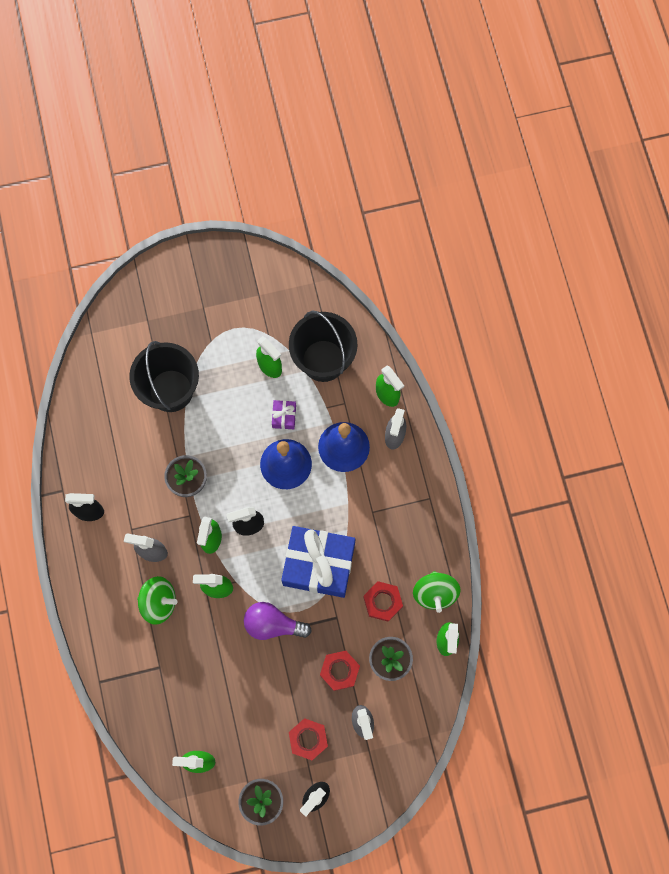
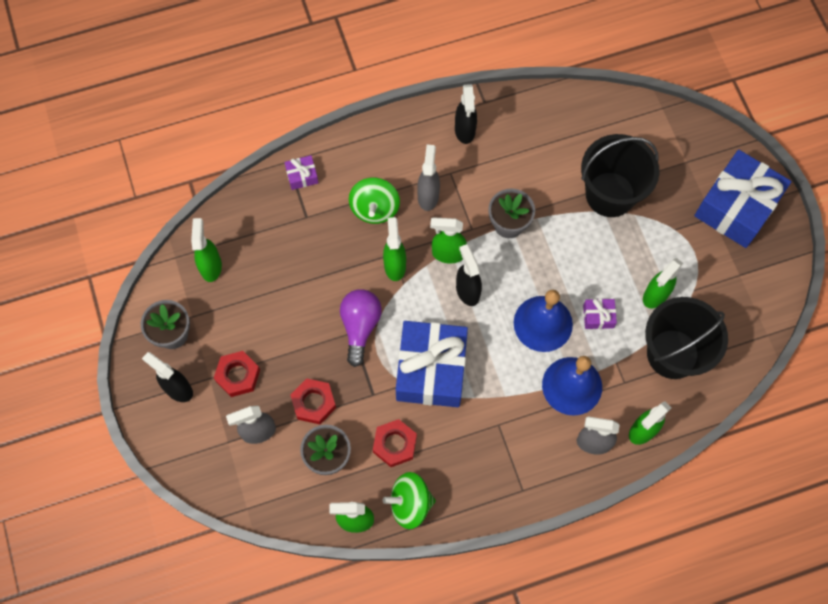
camera: 85 degrees right, 5 degrees down
(116, 669) = (302, 176): none -> purple gift
(196, 286) = (736, 207): none -> blue gift

